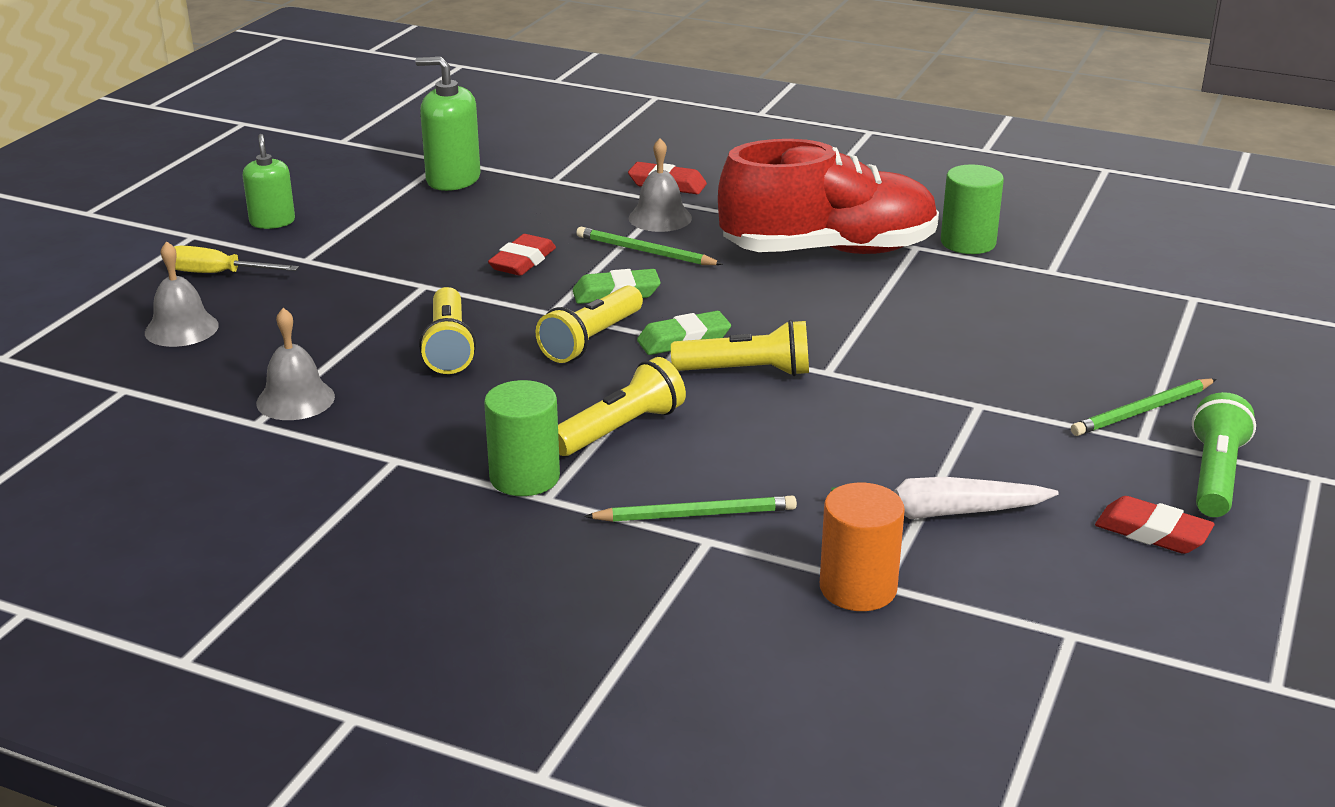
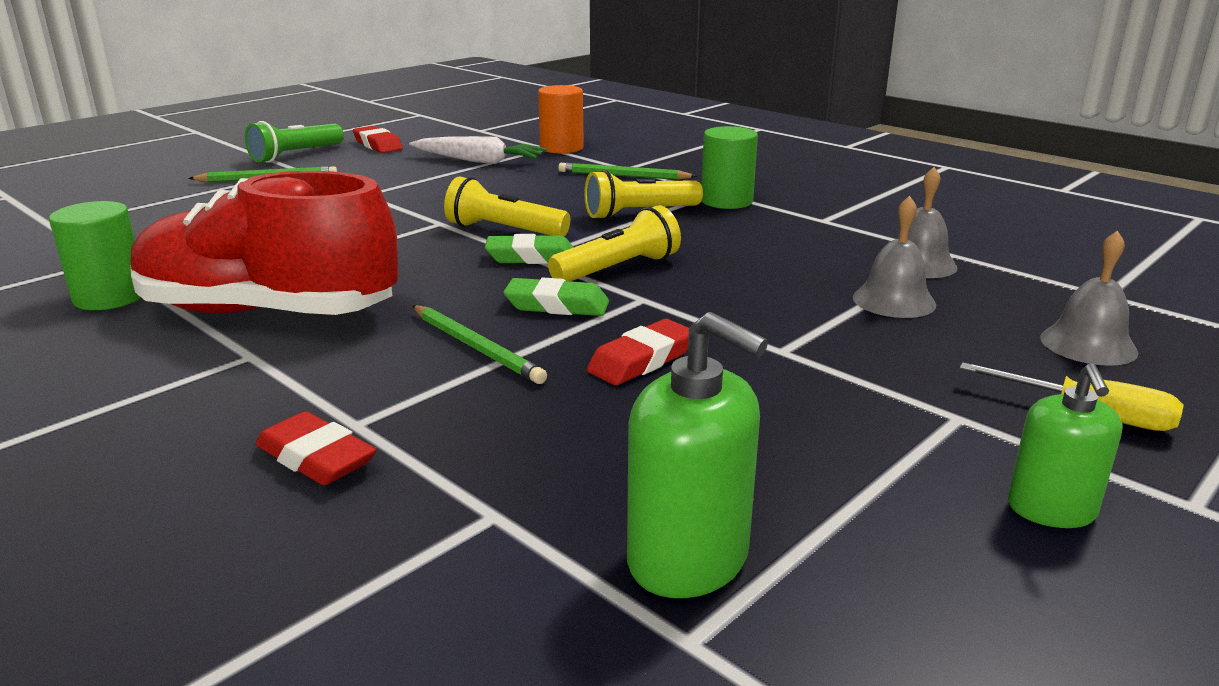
camera: 160 degrees left, 5 degrees down
(449, 347) = (764, 283): yellow flashlight -> none
(660, 218) = (402, 394): grey bell -> grey bell (894, 300)

